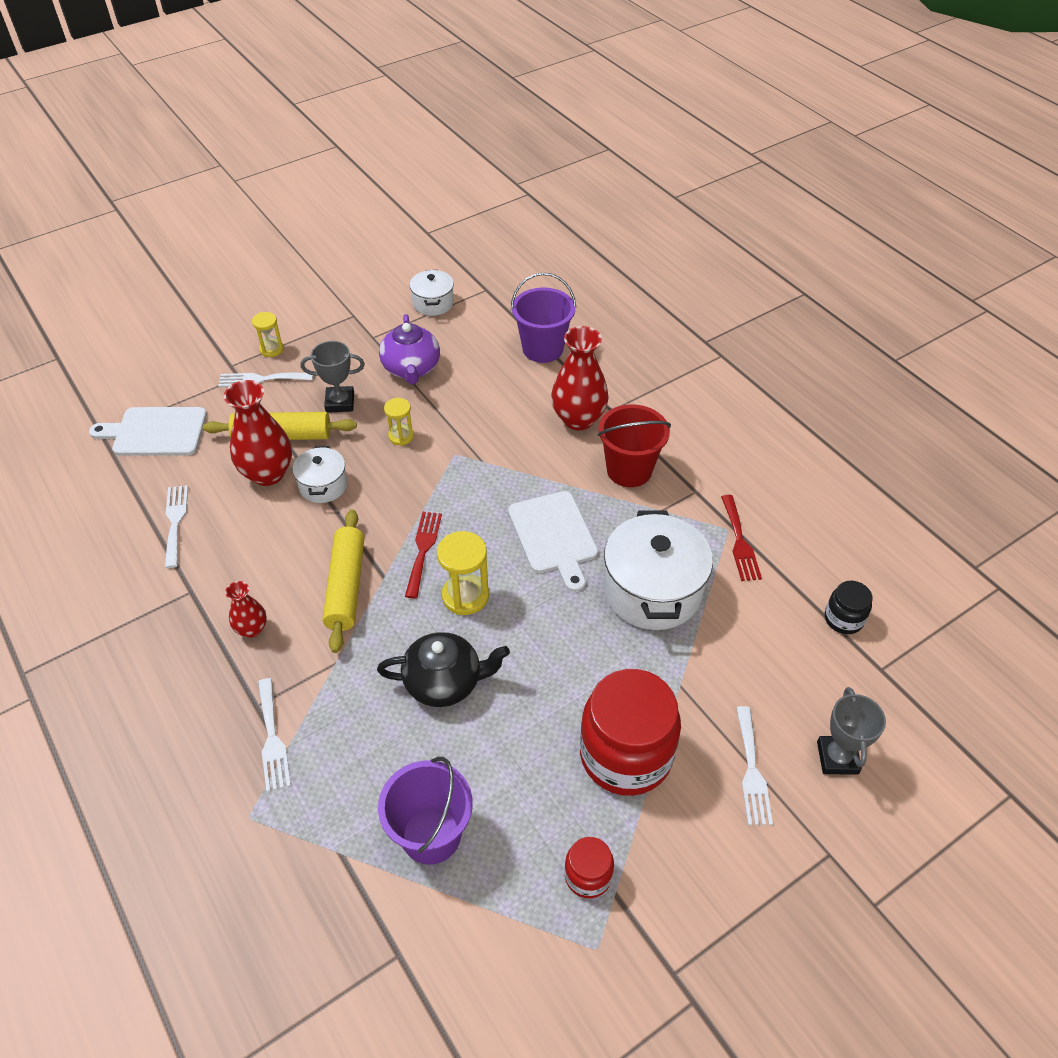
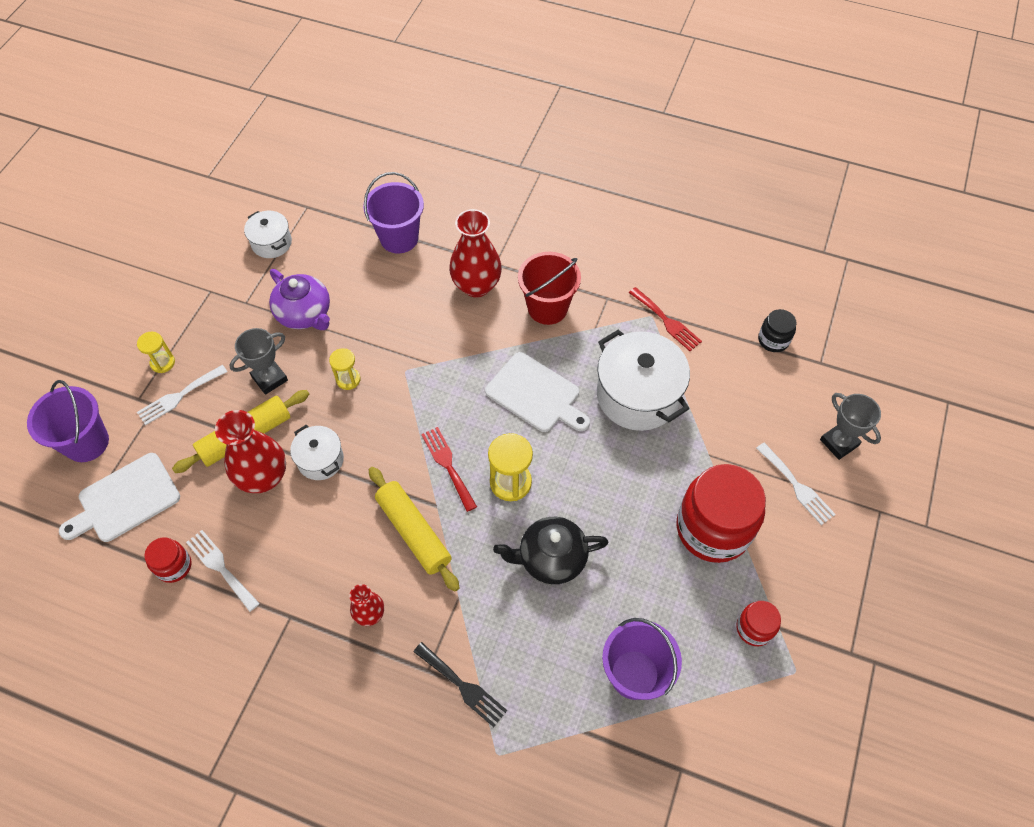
camera: 35 degrees left, 10 degrees up
(144, 500) = (174, 566): none -> red jar
(167, 377) = (86, 442): none -> purple bucket
(272, 739) = (462, 686): white fork -> black fork
(444, 682) = (551, 558): black teapot -> black teapot turned 150 degrees counterclockwise

